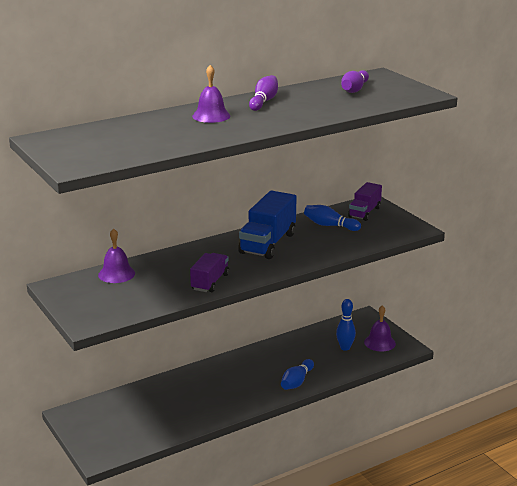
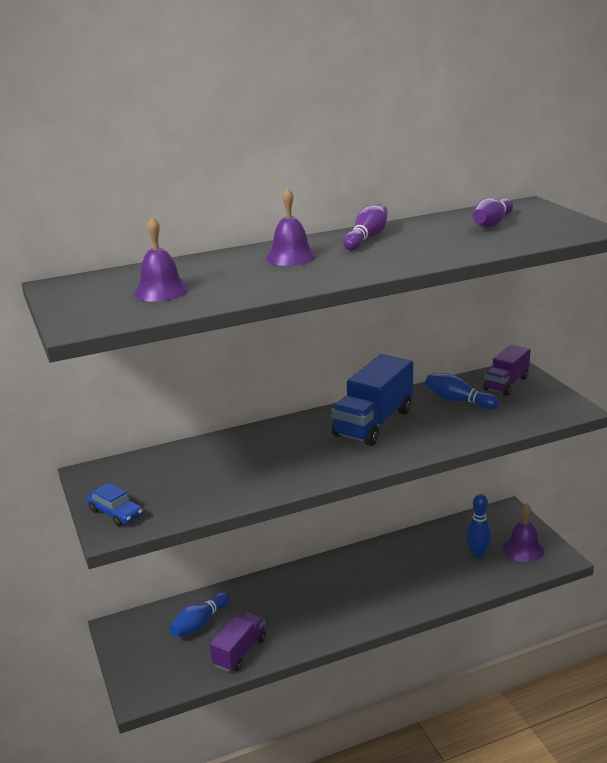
camera: 10 degrees right, 0 degrees up
(85, 312) = (115, 513): none -> blue car
(116, 274) = (171, 459): purple bell -> purple bell (161, 291)
(210, 282) = (287, 476): purple truck -> purple truck (240, 652)
(297, 382) = (409, 600): blue bowling pin -> blue bowling pin (200, 623)

